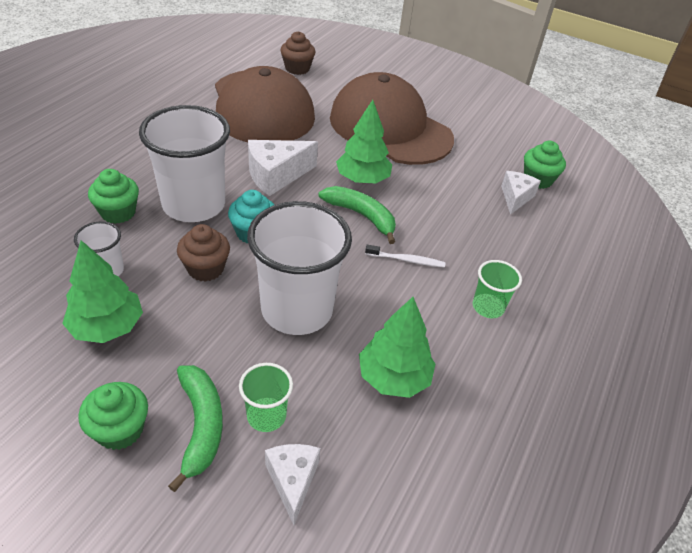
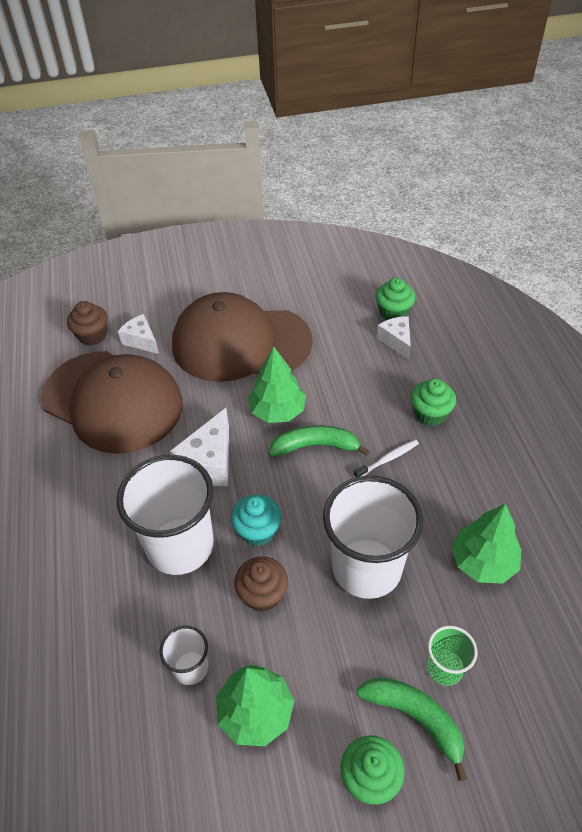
camera: 35 degrees left, 5 degrees up
(118, 212) = (127, 608): green cupcake -> green cupcake (430, 414)
(292, 481) = (512, 696): white cheese -> white cheese (141, 340)
(488, 307) = (476, 453): green cup -> none

